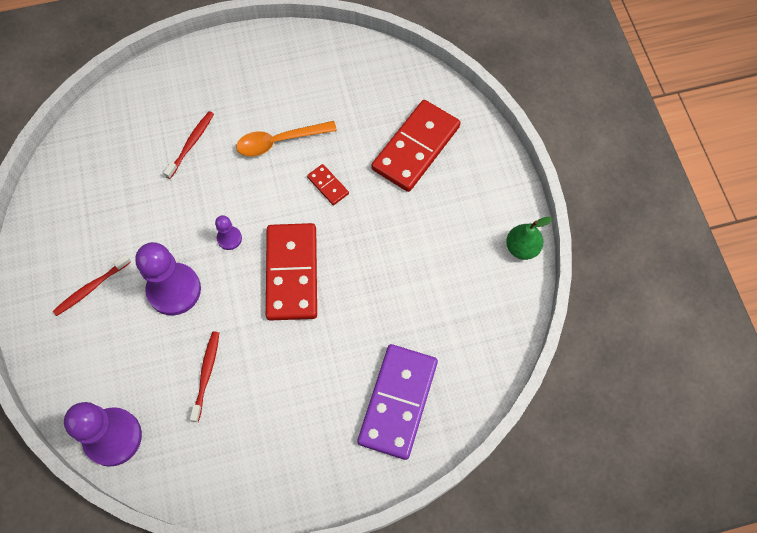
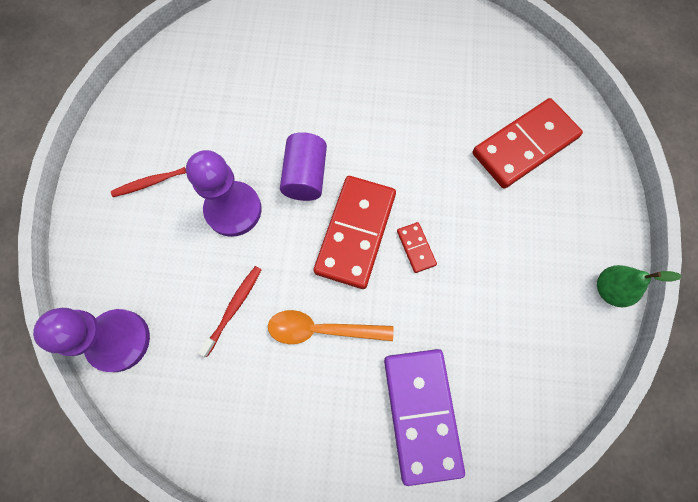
camera: 20 degrees right, 5 degrees up
(191, 144) = (301, 72): red toothbrush -> none
(229, 238) = (305, 176): purple pawn -> purple cylinder
(279, 141) = (387, 96): orange spoon -> orange spoon (321, 329)
(328, 185) = (421, 155): red domino -> red domino (416, 248)
(398, 402) = (422, 413): purple domino -> purple domino turned 45 degrees counterclockwise

